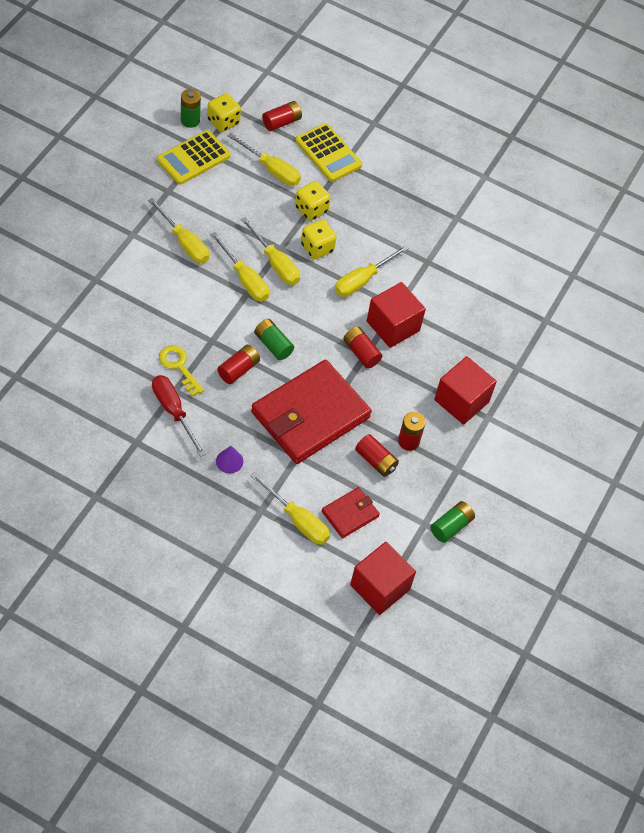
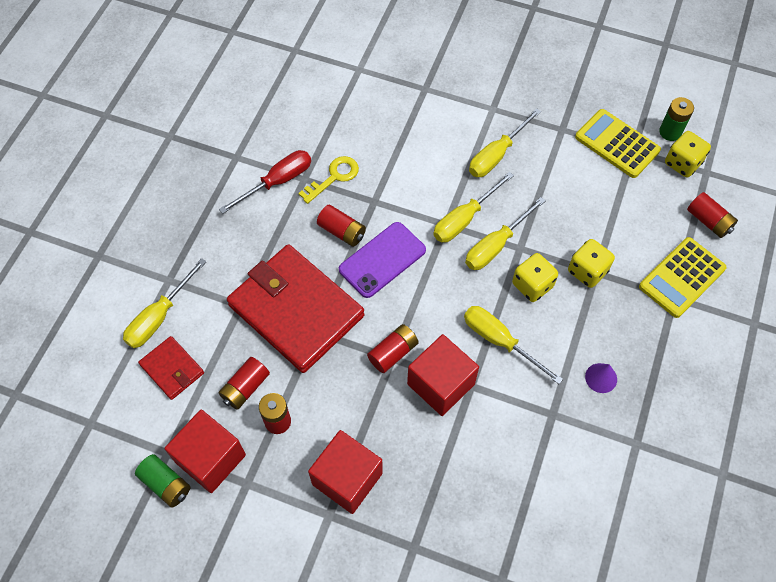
camera: 90 degrees right, 5 degrees up
(229, 461) = (225, 241): purple cone -> purple cone (601, 378)
(271, 169) = (631, 221): yellow screwdriver -> none
(273, 345) = (382, 260): green battery -> purple phone
(380, 587) = (81, 412): red cube -> red cube (210, 458)

